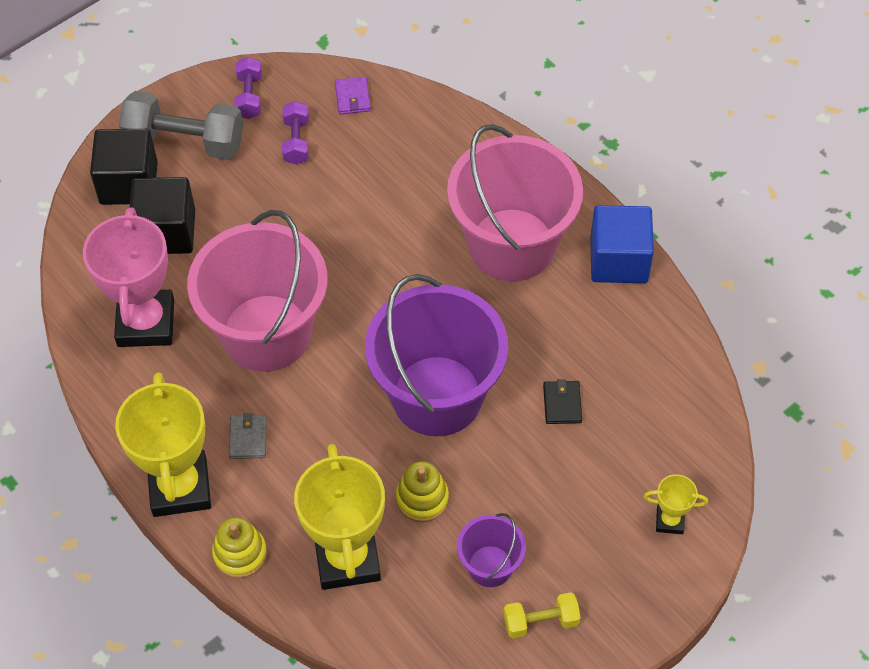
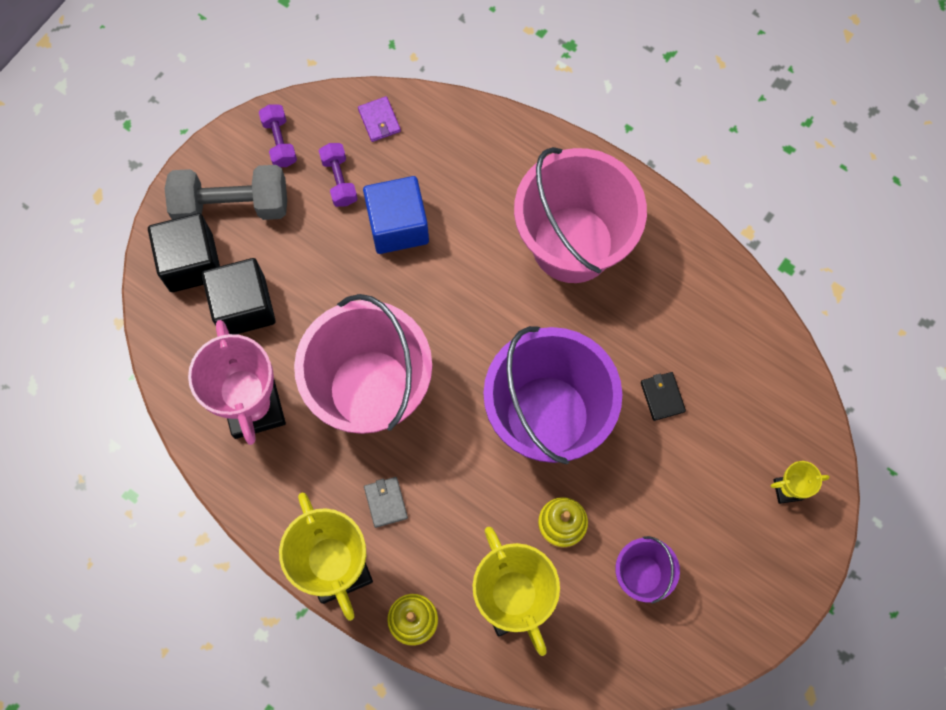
camera: 15 degrees left, 15 degrees up
(541, 621) = (700, 616): yellow dumbbell -> none
(619, 260) = (675, 237): blue cube -> blue cube (398, 225)

